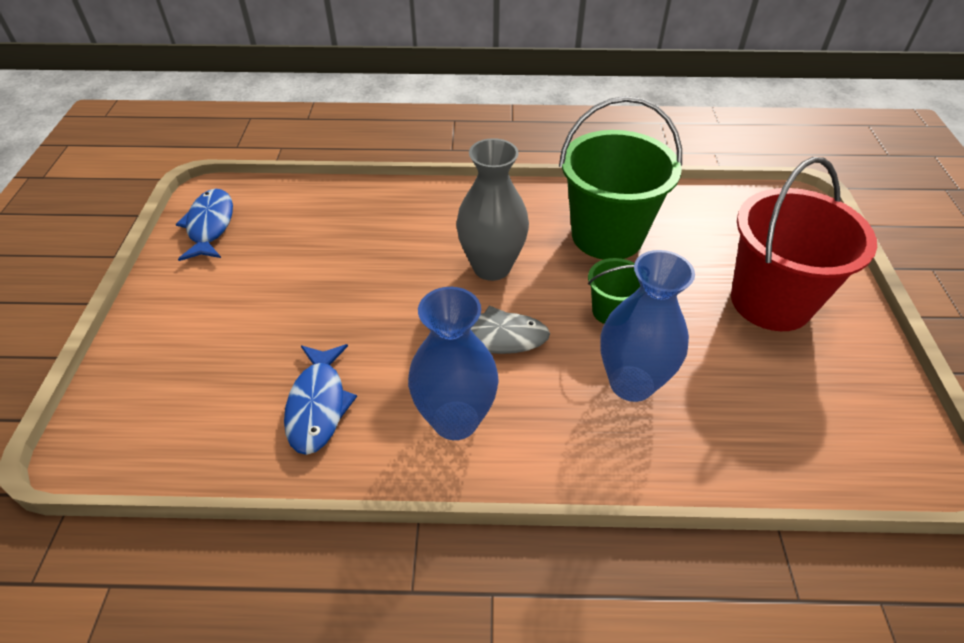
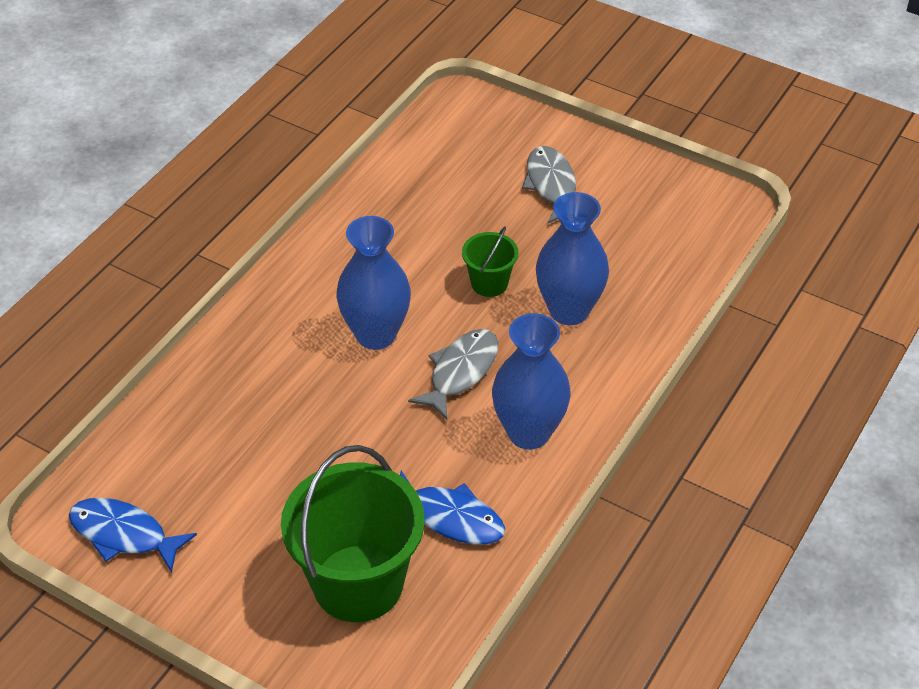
camera: 60 degrees left, 0 degrees up
(491, 267) = (376, 334): grey vase -> blue vase
(607, 236) = (400, 238): green bucket -> green bucket (358, 583)
(770, 301) = (551, 185): red bucket -> grey fish

